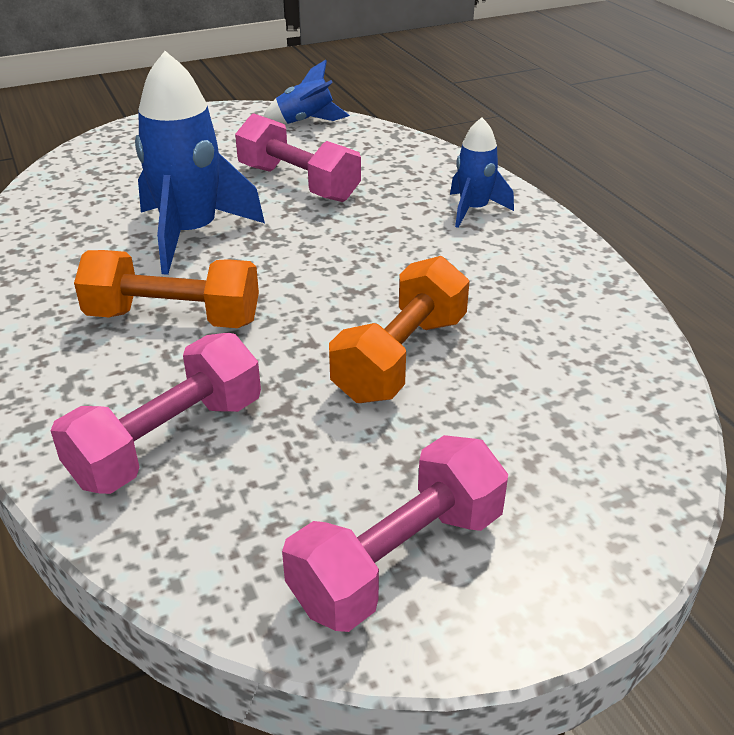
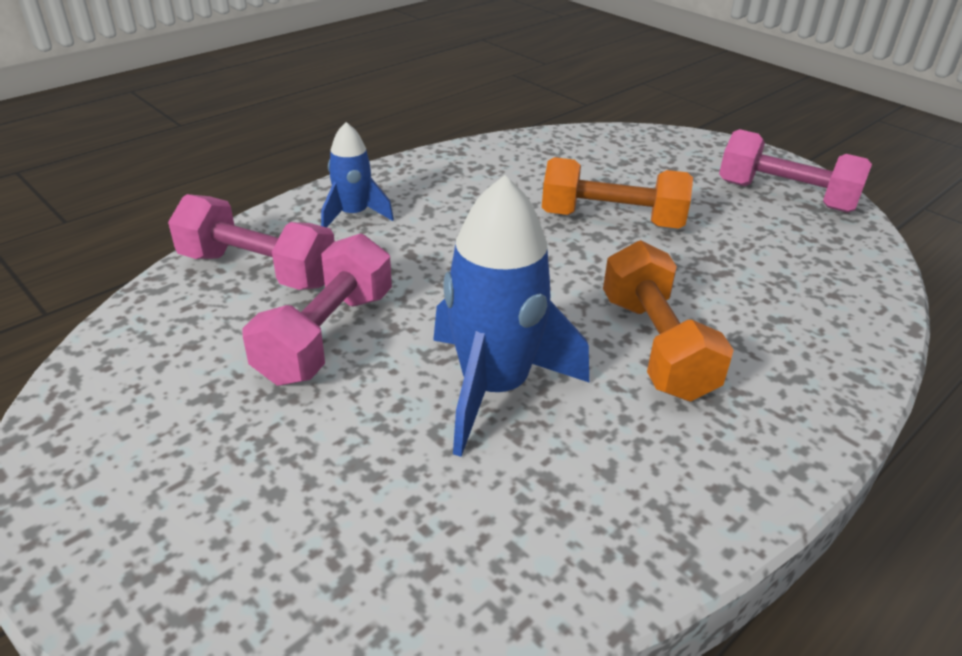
camera: 110 degrees left, 0 degrees up
(168, 441) = (795, 298): pink dumbbell -> pink dumbbell (258, 270)
(305, 121) = (106, 377): blue rocket -> none

